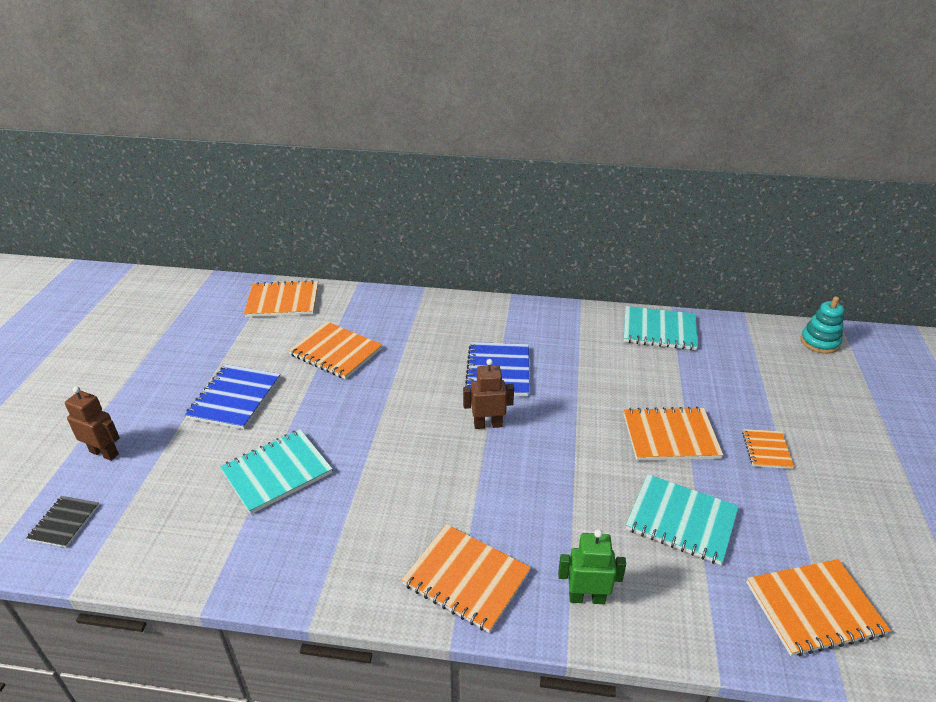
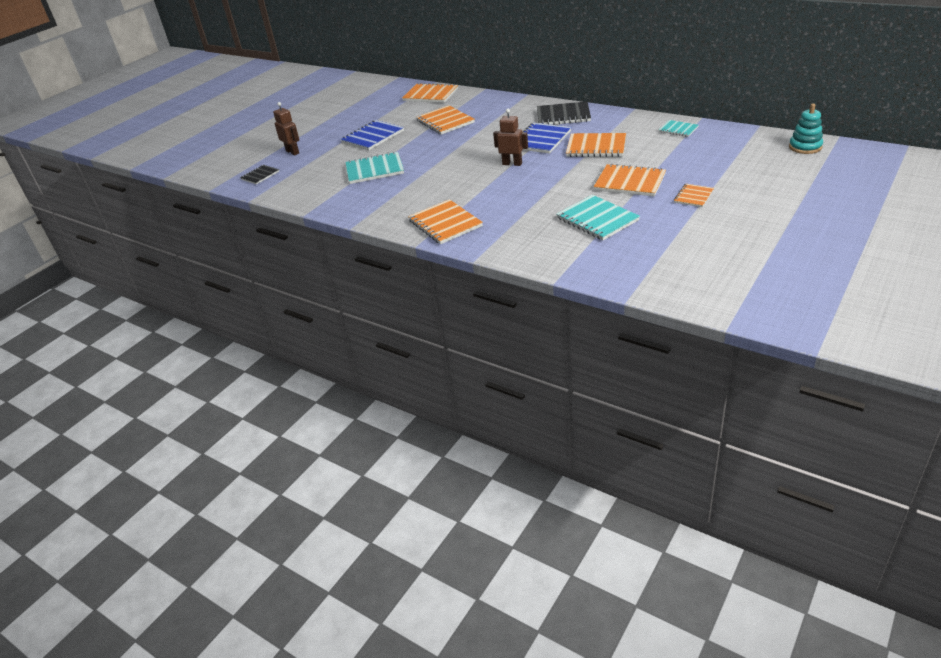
camera: 30 degrees right, 0 degrees up
(499, 322) = (563, 115): none -> black notebook
(587, 597) = (507, 241): green robot -> none
(659, 330) = (678, 129): turquoise notebook -> turquoise notebook, size x0.57
(814, 608) = (645, 266): orange notebook -> orange notebook (596, 147)

